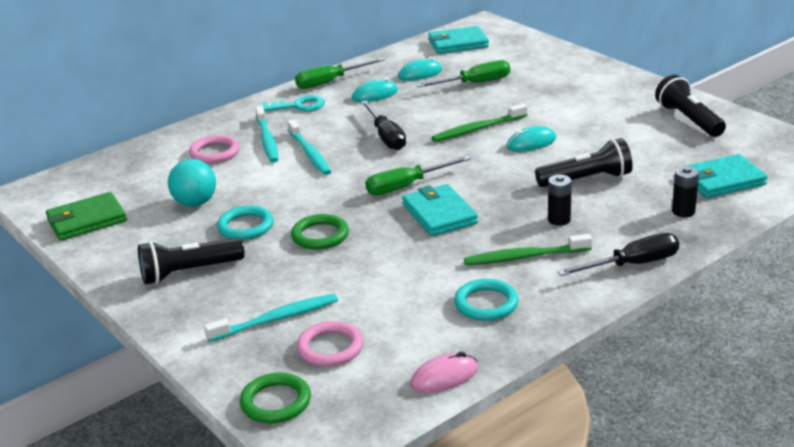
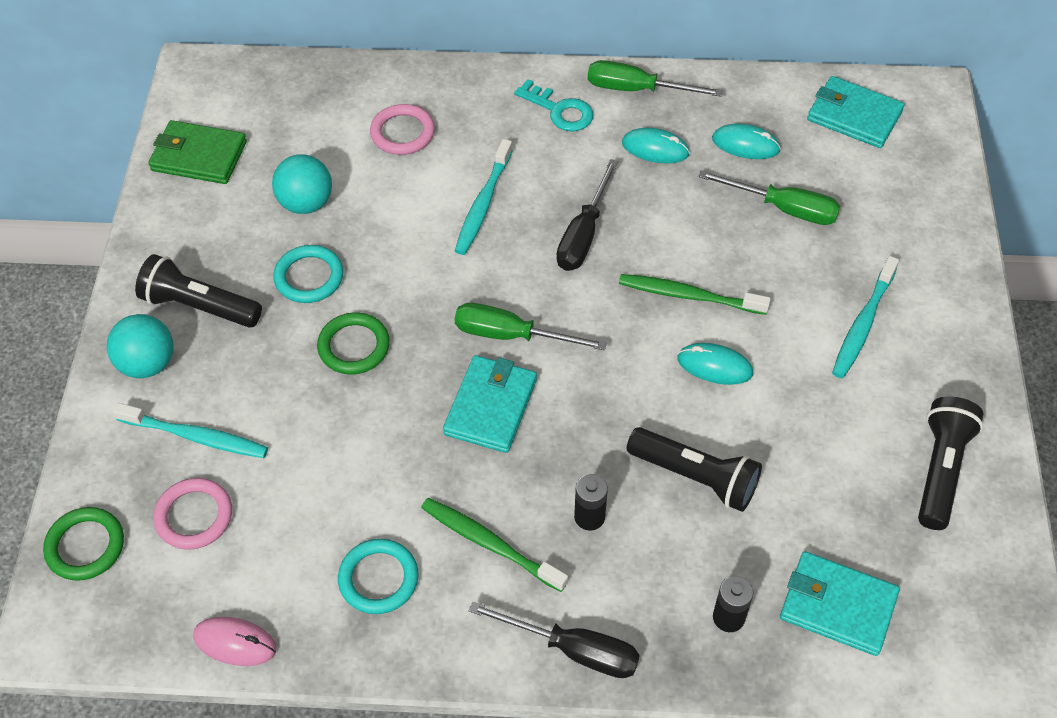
camera: 40 degrees right, 25 degrees up
(191, 311) = (147, 363): none -> turquoise ball
(267, 140) = (469, 149): turquoise toothbrush -> turquoise toothbrush (863, 324)

